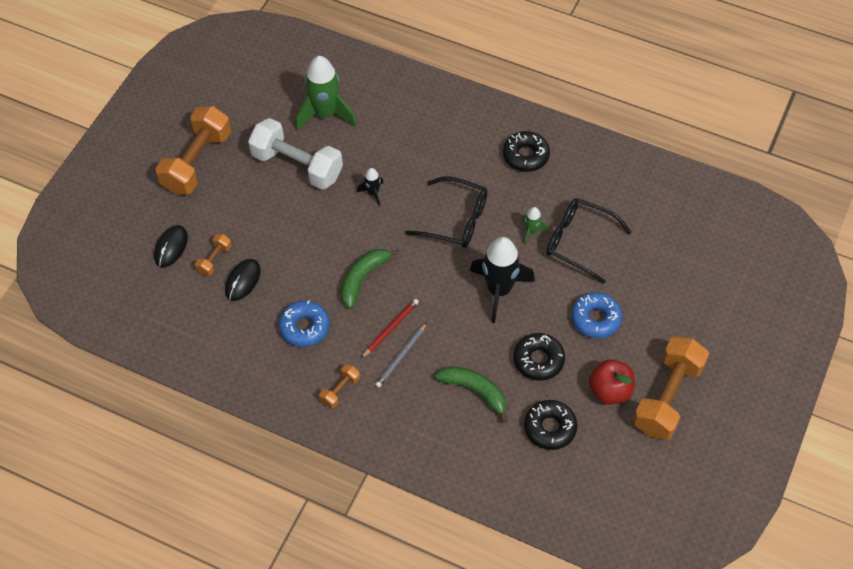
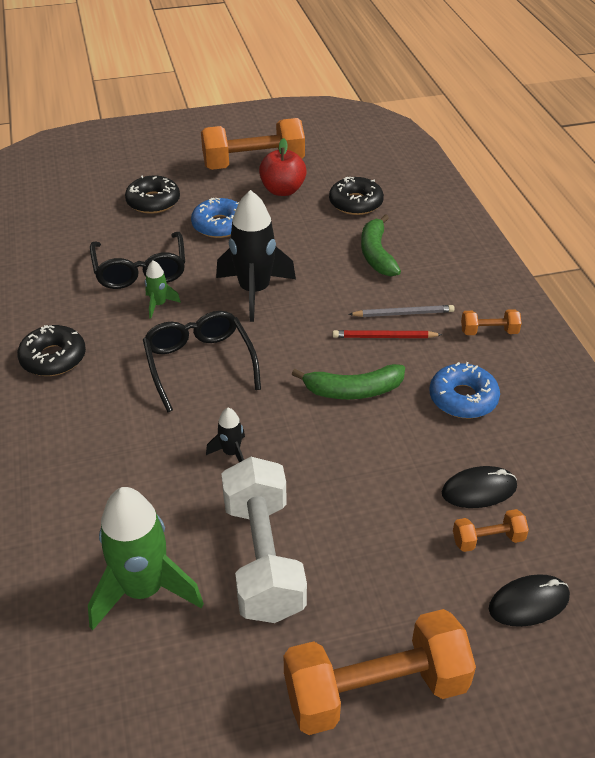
camera: 130 degrees left, 15 degrees down
(538, 360) = (301, 236): black donut -> black donut (153, 202)

